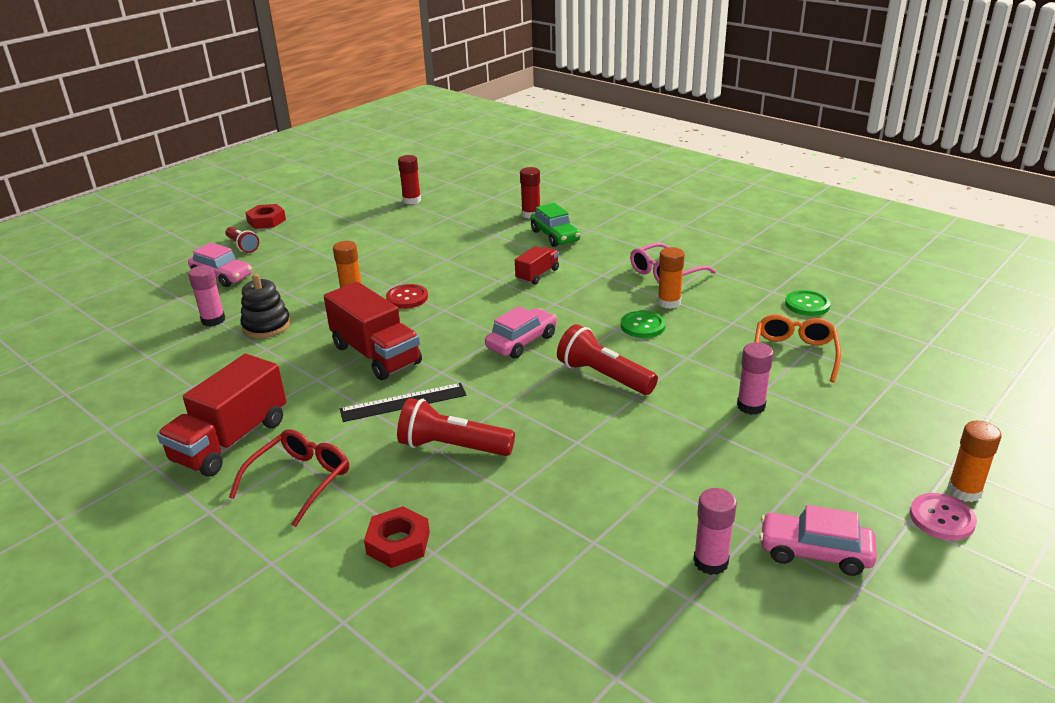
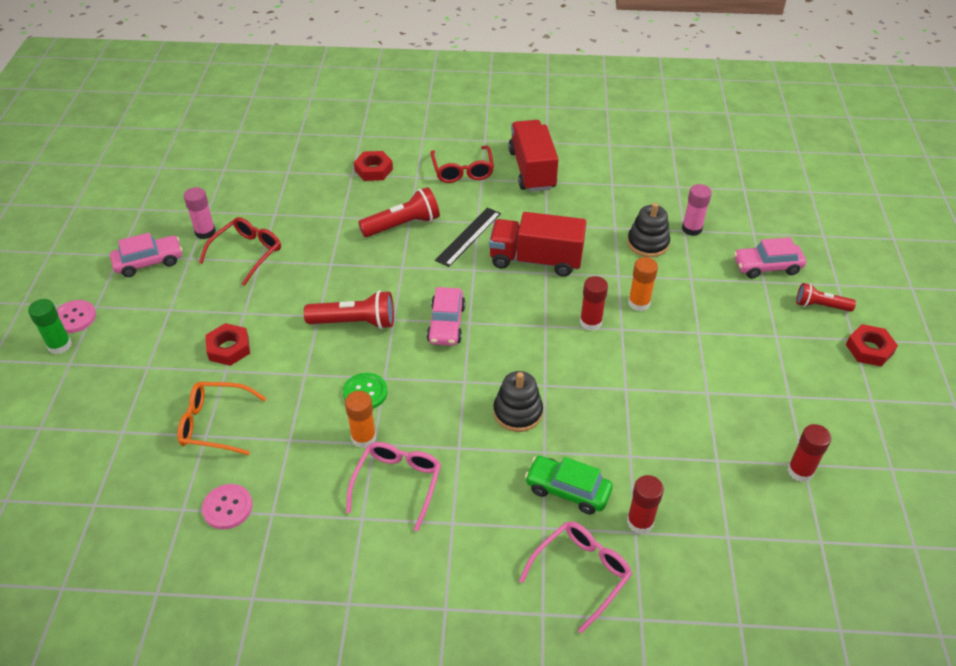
camera: 140 degrees right, 15 degrees up
(407, 298) = (590, 322): red button -> red glue stick
(537, 275) = (517, 412): red truck -> black stacking toy
(591, 211) = (581, 574): none -> pink glasses
(669, 500) = (247, 253): none -> red glasses
(751, 406) = (229, 348): pink glue stick -> red nut
(794, 354) = (215, 424): orange glasses -> orange glasses turned 120 degrees clockwise
(807, 304) = (227, 507): green button -> pink button
(964, 491) = (59, 345): orange glue stick -> green glue stick

